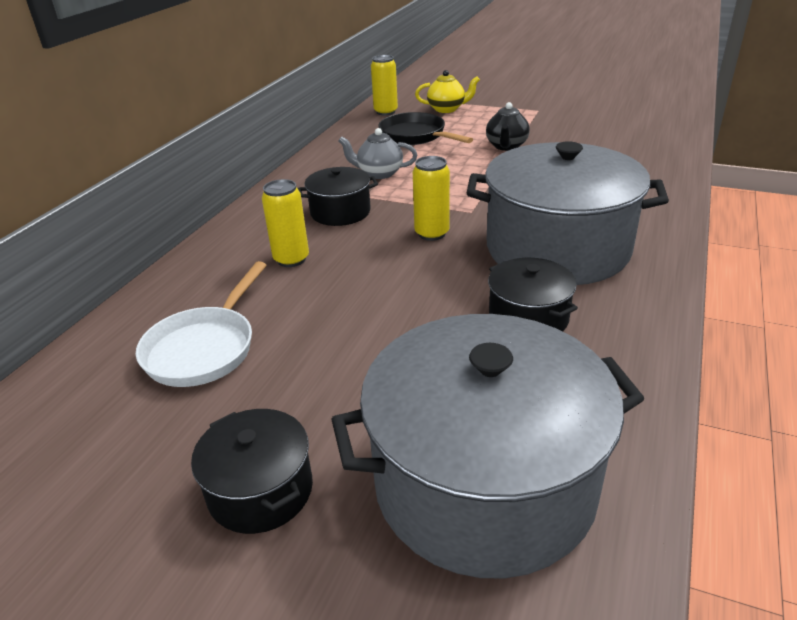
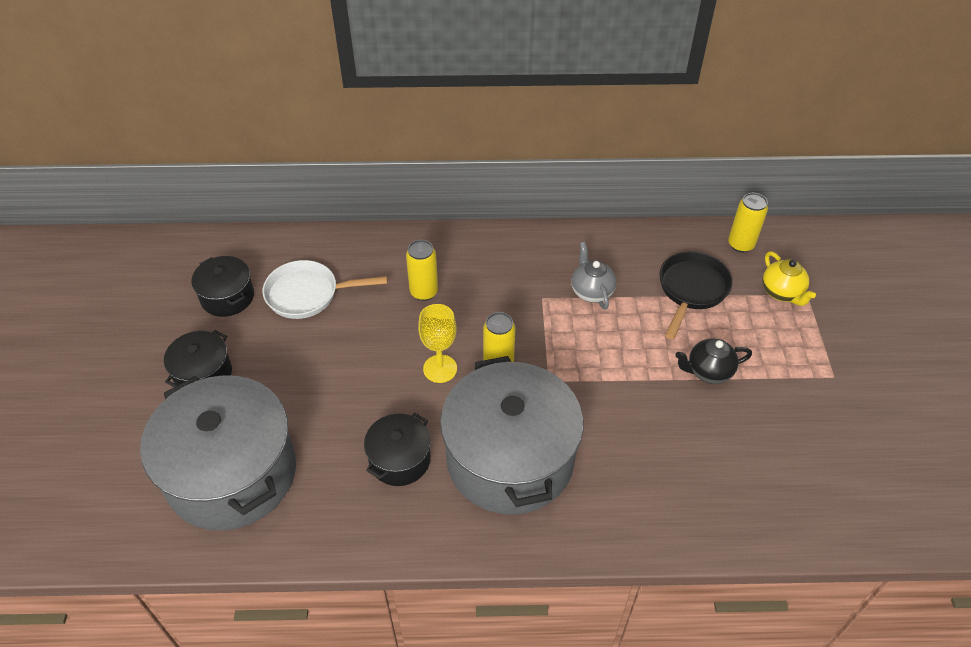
camera: 65 degrees right, 15 degrees up
(340, 212) = (507, 292): black pot -> black pot (227, 297)
(412, 268) = (440, 369): none -> yellow goblet

